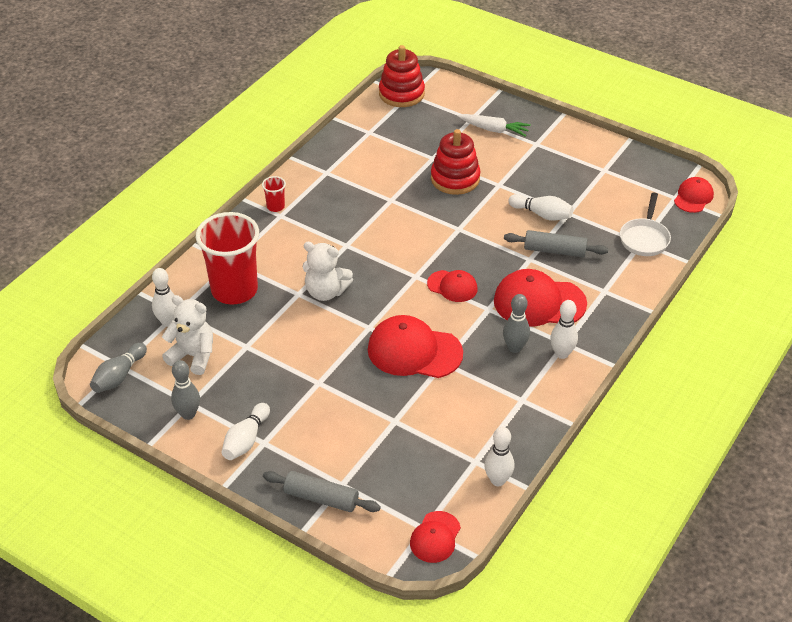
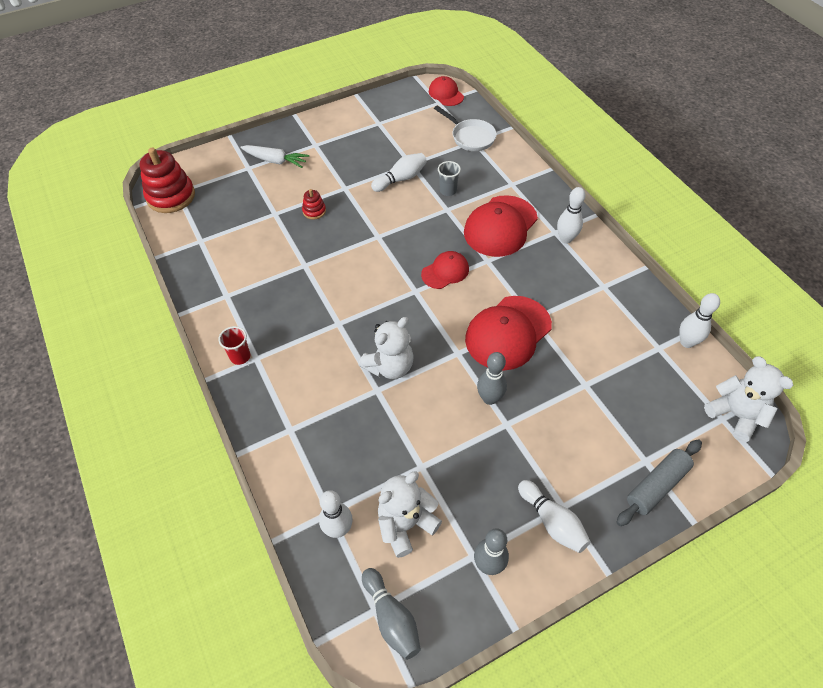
camera: 60 degrees left, 10 degrees up
(234, 290) = (334, 444): red cup -> none
(435, 537) = (735, 415): red cap -> white teddy bear
(455, 179) = (314, 211): red stacking toy -> red stacking toy, size x0.48
(494, 130) = (275, 161): white carrot -> white carrot turned 60 degrees clockwise
(515, 348) = (543, 264): grey bowling pin -> grey bowling pin (489, 398)
(554, 250) = (448, 191): grey rolling pin -> grey cup

